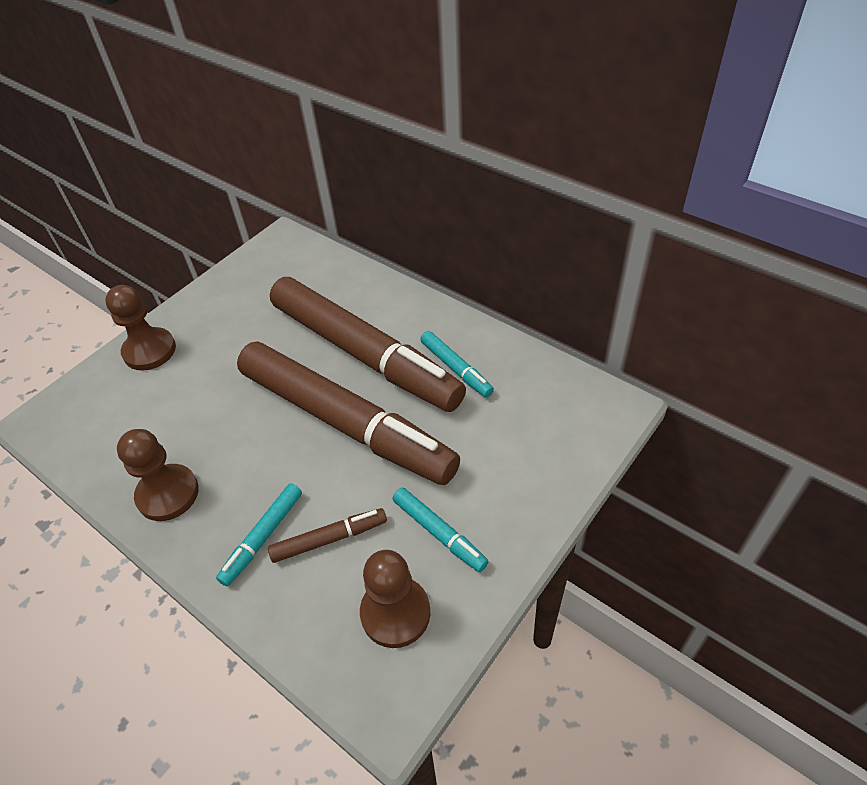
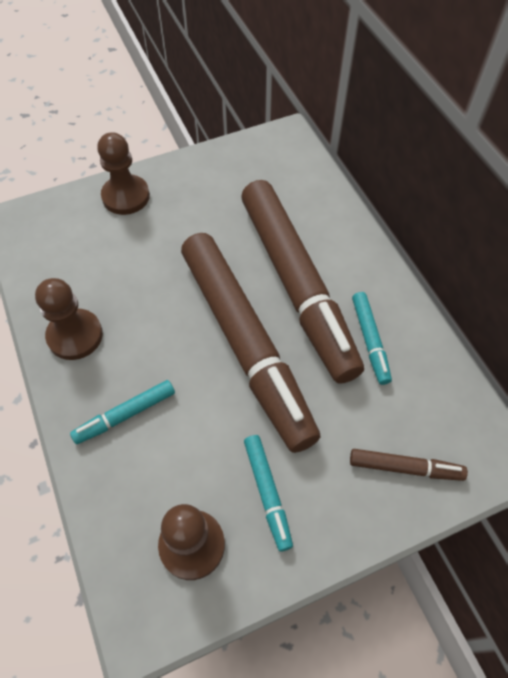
camera: 25 degrees right, 10 degrees up
(329, 539) = (175, 446): brown marker -> brown marker (405, 468)

